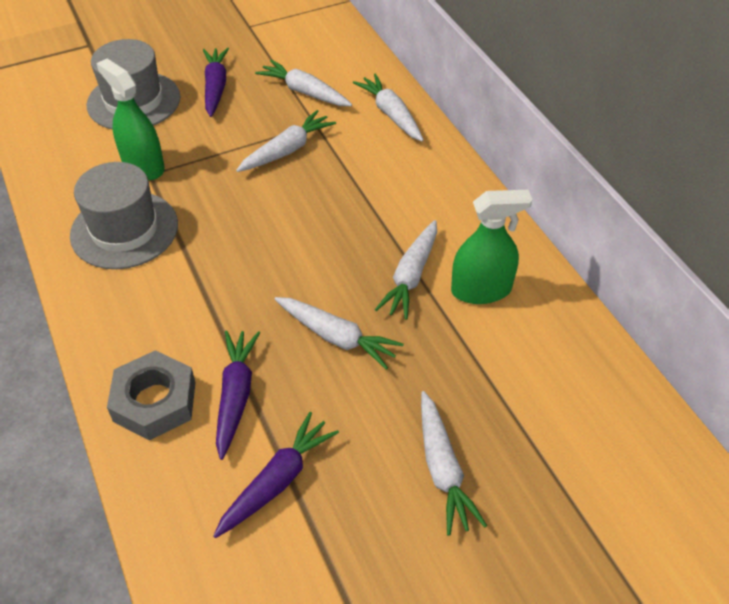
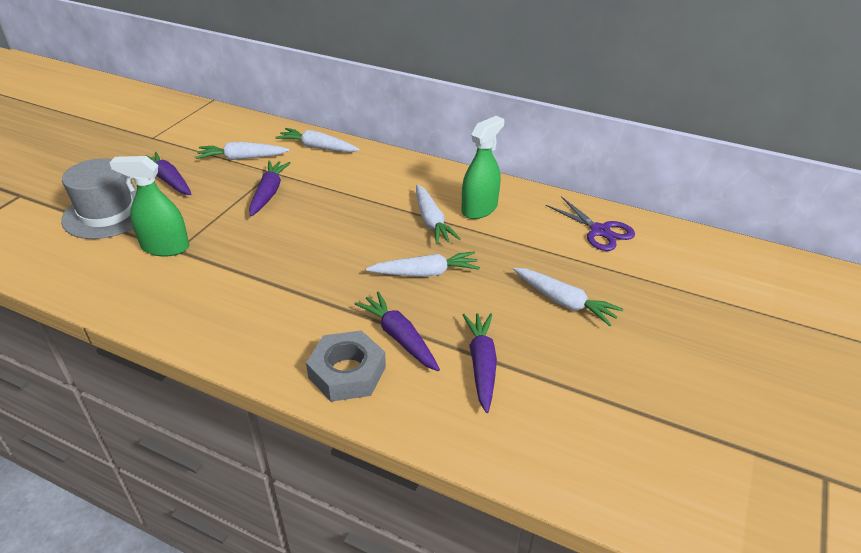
camera: 40 degrees left, 10 degrees down
(124, 230) = (197, 290): grey hat -> none
(287, 150) = (269, 193): white carrot -> purple carrot
(594, 405) = (599, 231): none -> purple scissors

